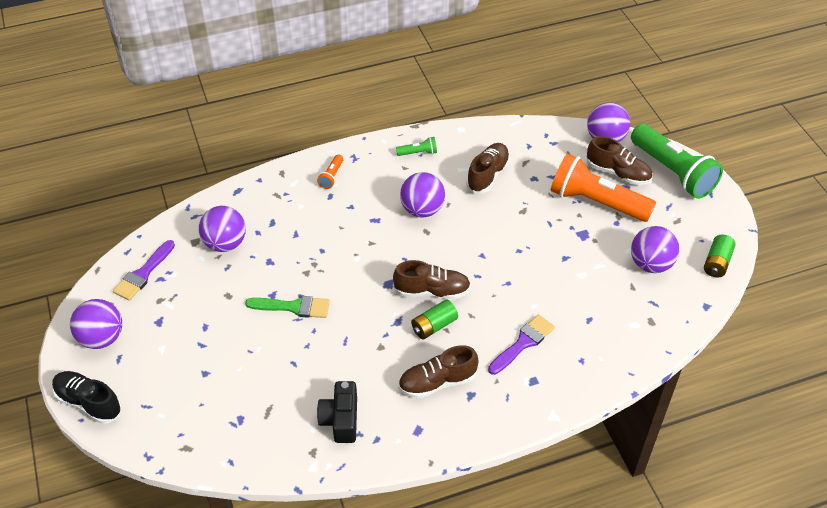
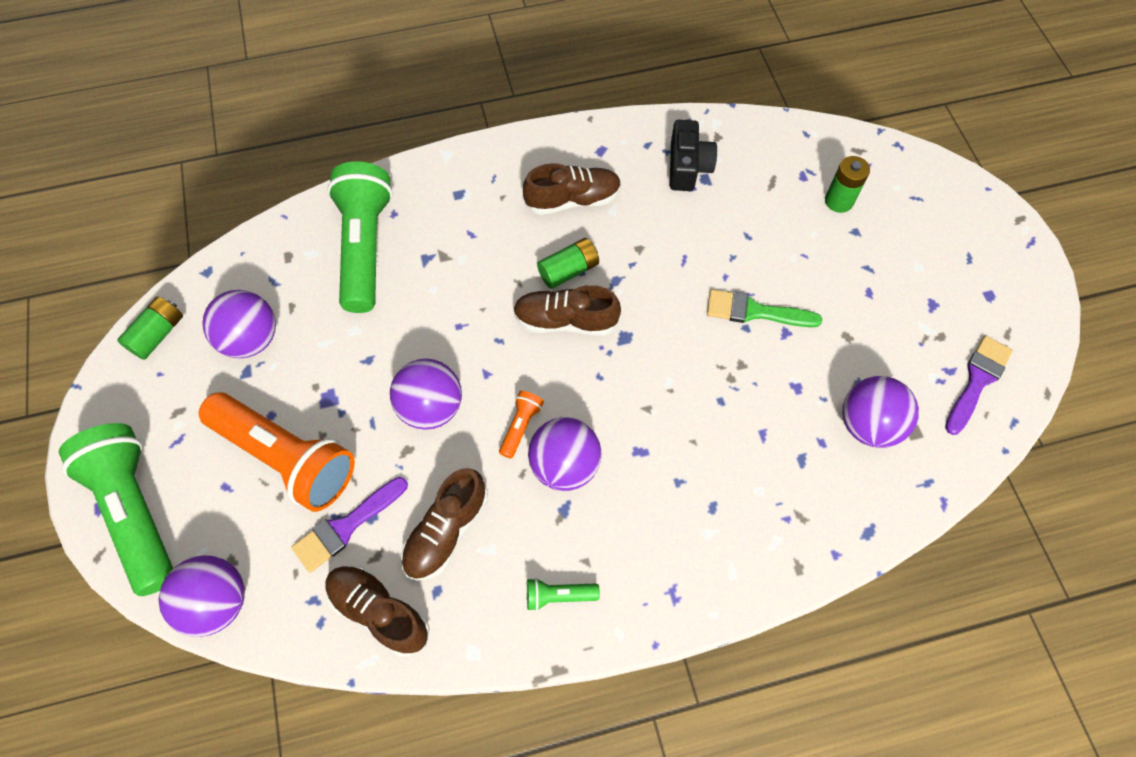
camera: 175 degrees left, 15 degrees up
(89, 403) = (986, 206): black shoe -> none
(102, 338) = (1001, 286): purple ball -> purple ball (431, 407)
(213, 398) = (838, 201): none -> green battery
(331, 176) = (711, 550): orange flashlight -> orange flashlight (520, 426)
(523, 343) = (459, 240): purple brush -> purple brush (346, 527)
(594, 332) = (365, 247): none -> green flashlight
(618, 173) = (228, 517): brown shoe -> brown shoe (379, 612)

